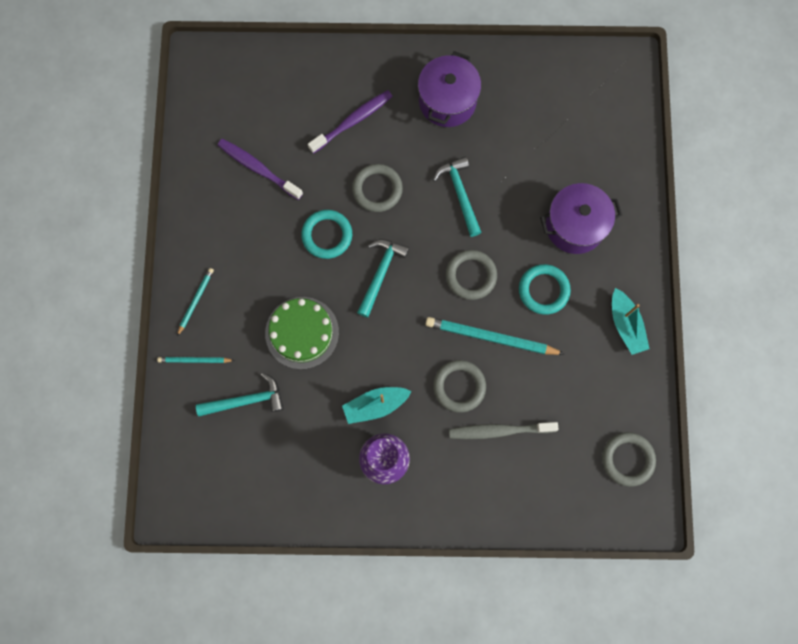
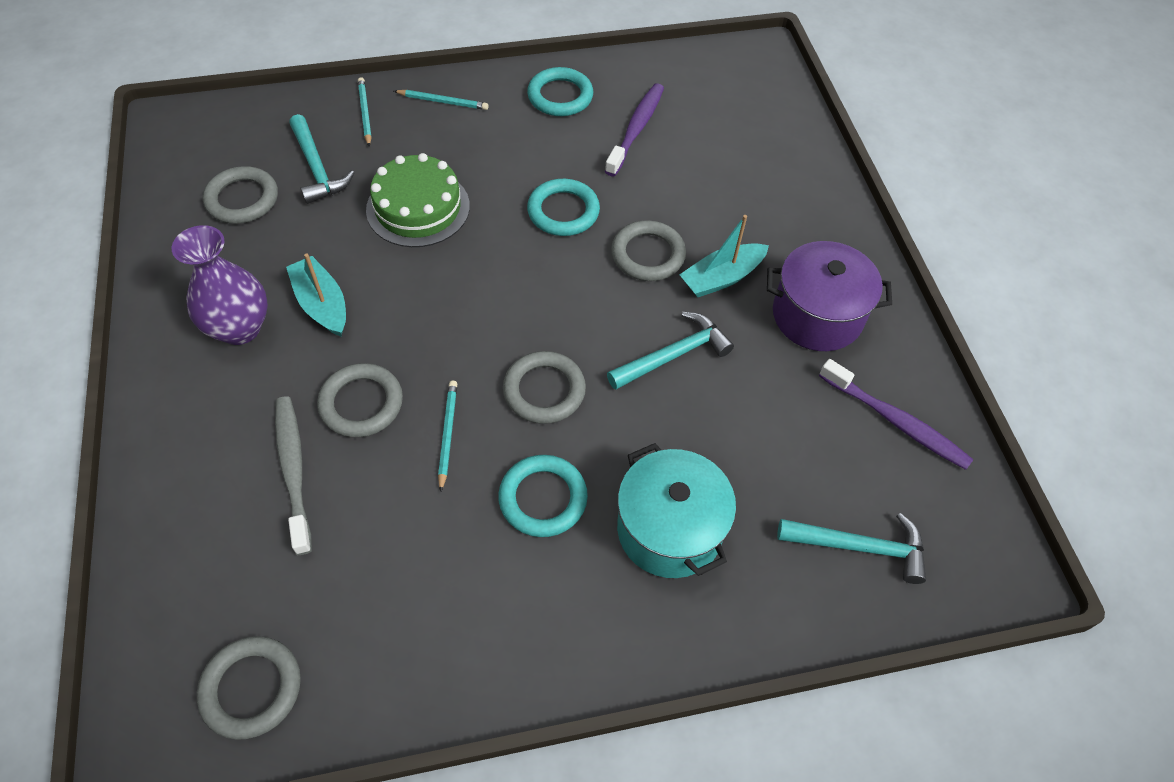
camera: 75 degrees right, 20 degrees down
(210, 214) = (560, 96): none -> turquoise ring
(266, 456) = (242, 199): none -> grey ring
(352, 121) = (739, 212): purple toothbrush -> purple toothbrush (896, 421)
(380, 273) = (522, 279): turquoise hammer -> turquoise hammer (859, 547)
(491, 337) = (448, 434): turquoise pencil -> turquoise pencil, size x0.54
(575, 226) = (669, 529): purple pot -> turquoise pot
(625, 325) = (506, 645): turquoise boat -> turquoise boat (722, 278)

